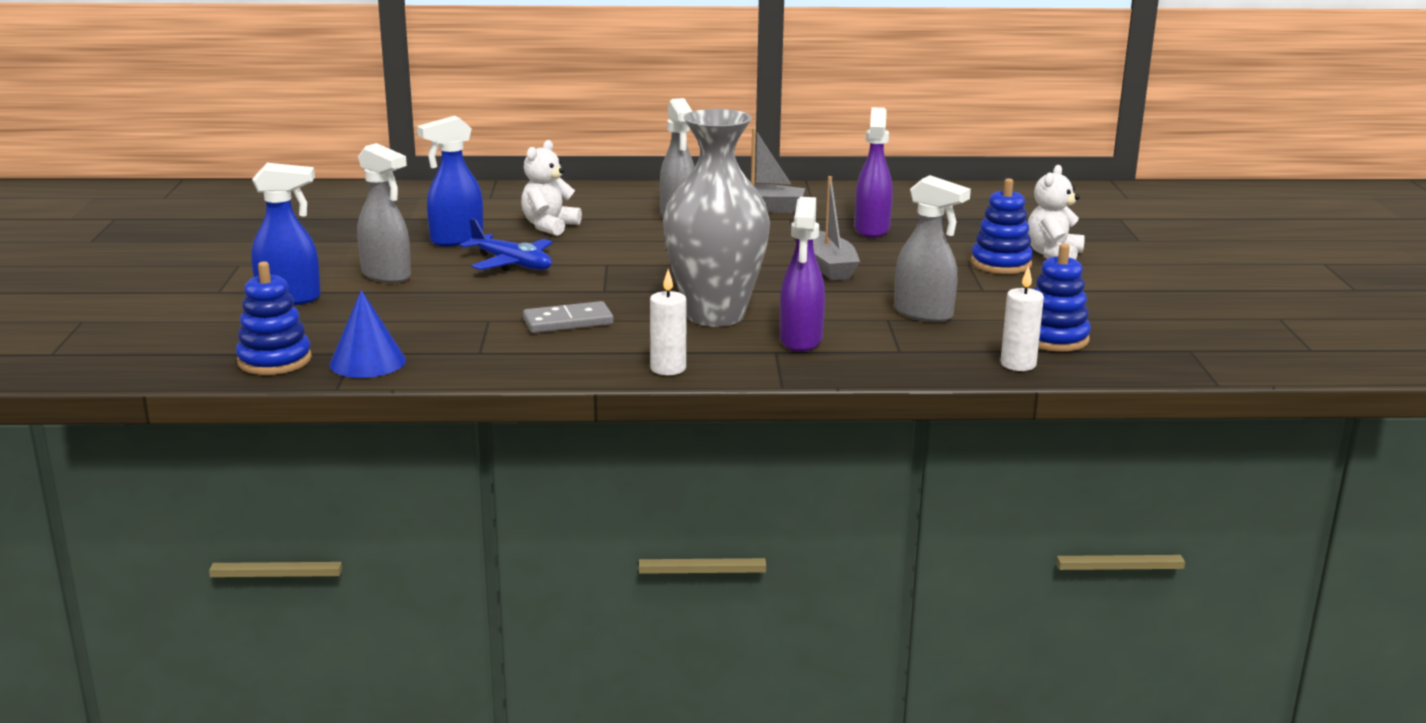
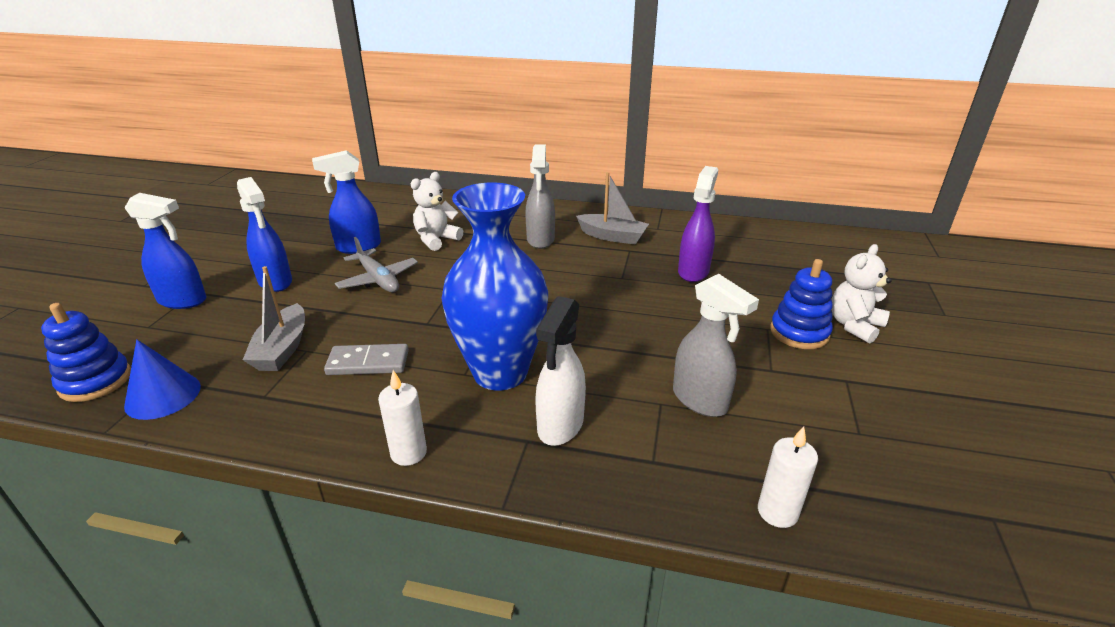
camera: 15 degrees right, 10 degrees up
(386, 275) = (275, 282): grey spray bottle -> blue spray bottle
(512, 264) = (378, 279): blue plane -> grey plane
(715, 315) = (500, 372): grey vase -> blue vase
(800, 340) = (560, 426): purple spray bottle -> white spray bottle
(829, 267) = (636, 317): grey boat -> grey boat (282, 349)
(1054, 338) = (829, 467): blue stacking toy -> none

